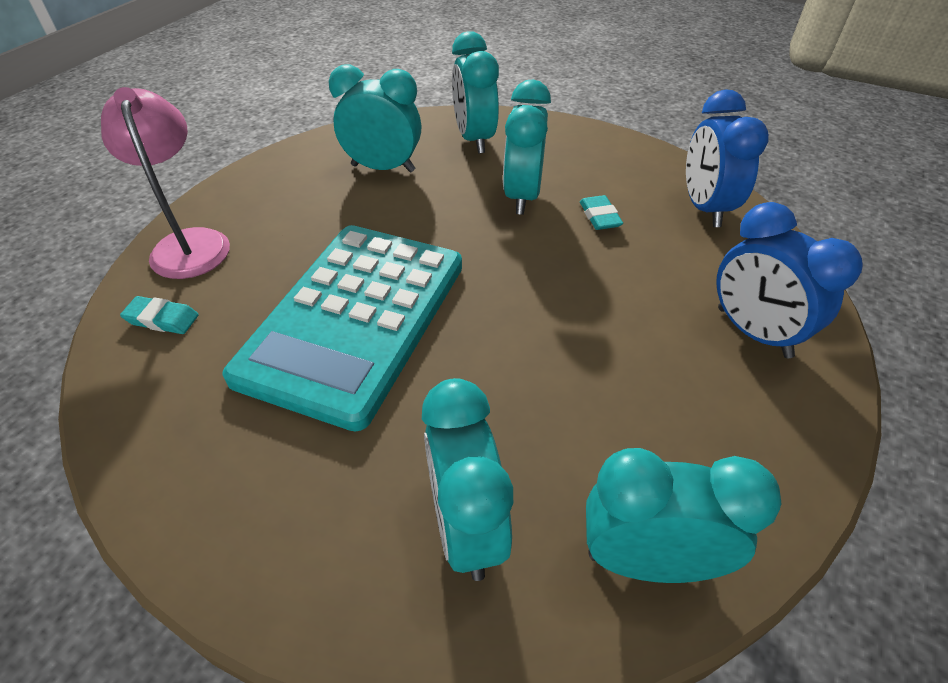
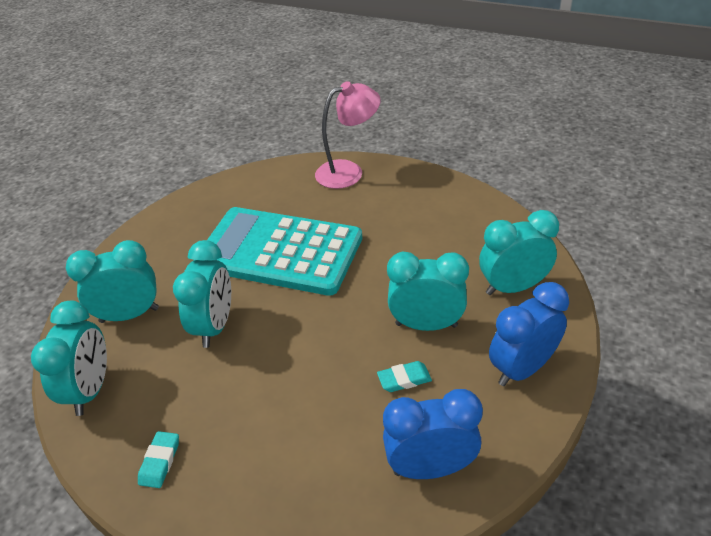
camera: 90 degrees right, 5 degrees down
(162, 319) = (283, 180): turquoise eraser -> turquoise eraser (160, 461)
(383, 168) = (451, 238): turquoise clock -> turquoise clock (214, 326)
(753, 332) = (255, 478): blue clock -> blue clock (522, 368)

